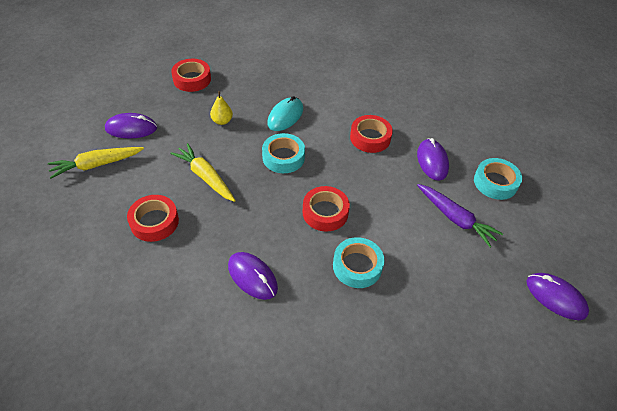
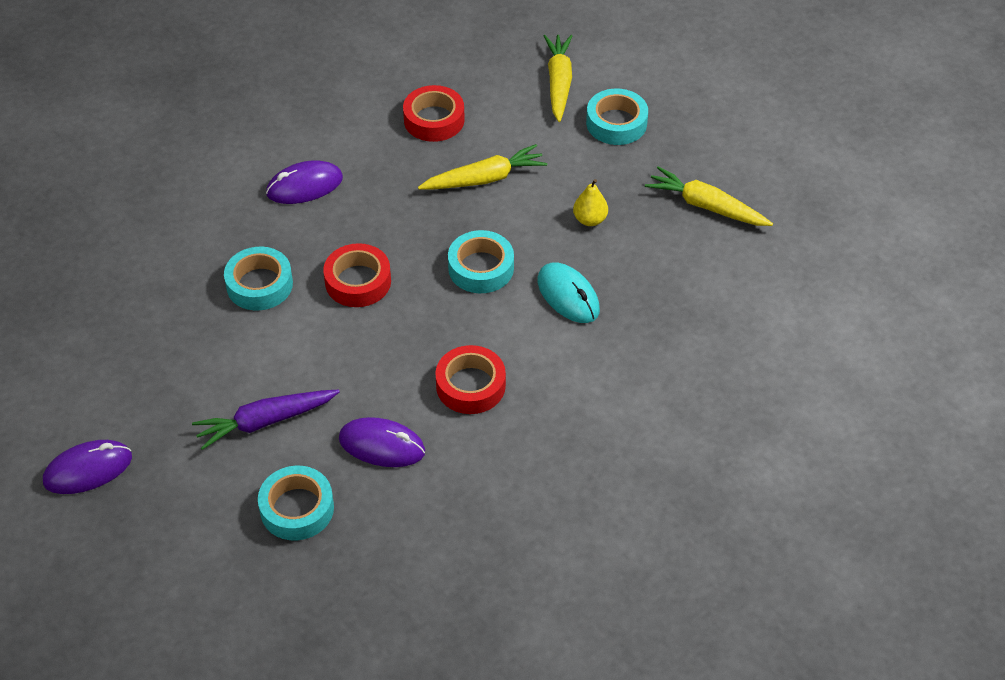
camera: 115 degrees right, 0 degrees up
(131, 128) = (616, 123): purple mouse -> turquoise tape
(192, 79) = (706, 206): red tape -> yellow carrot

